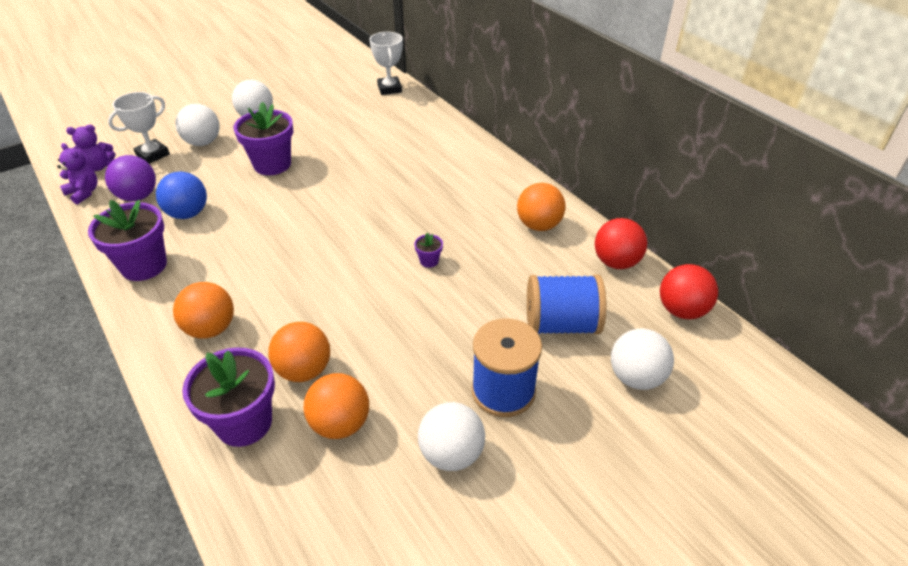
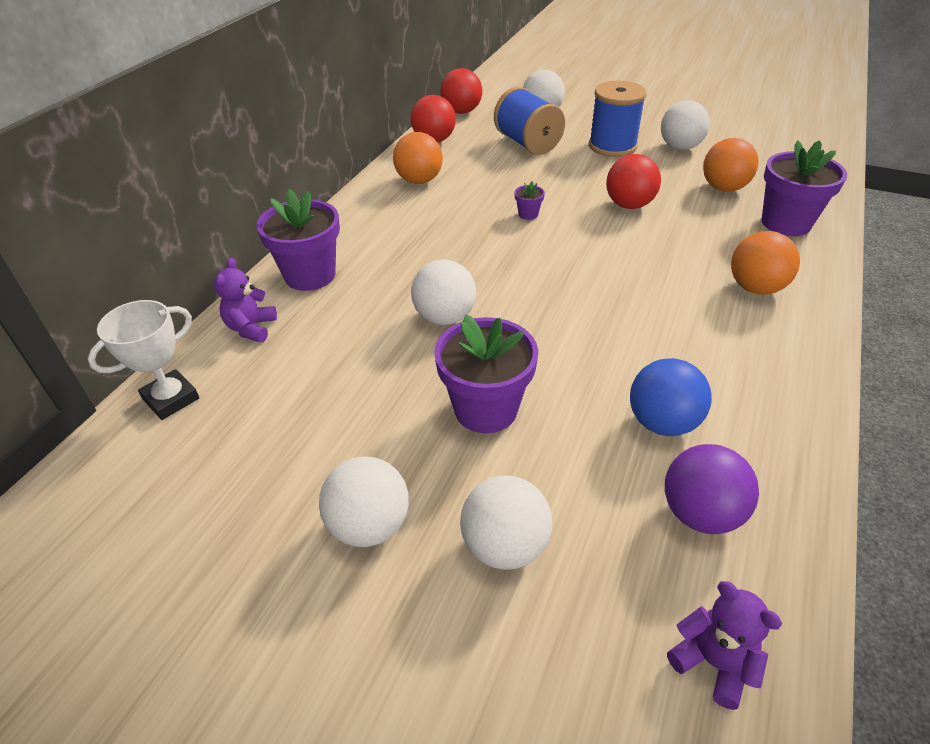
camera: 120 degrees left, 0 degrees up
(84, 193) = (779, 606): purple teddy bear -> purple teddy bear (251, 328)
(144, 265) = (772, 393): purple flower pot -> purple flower pot (310, 275)
(152, 154) = (602, 598): white trophy -> none
(304, 370) = (713, 221): orange ball -> none
(354, 177) = (444, 317): none -> white ball
(383, 329) = (629, 205): none -> red ball

